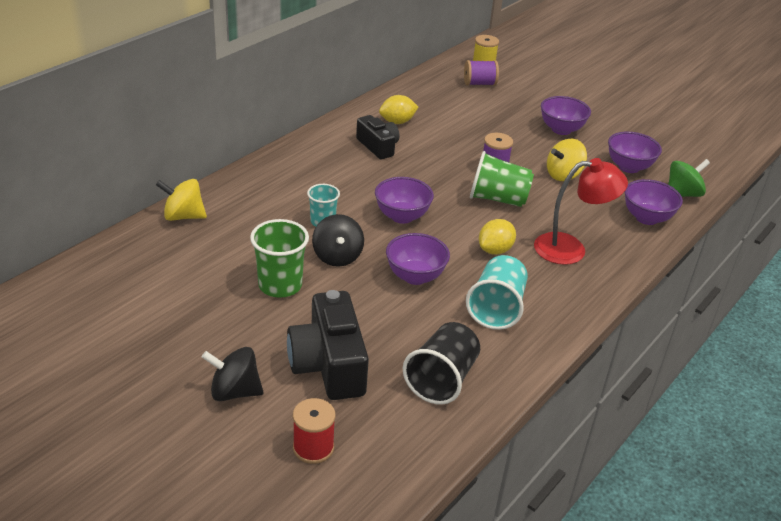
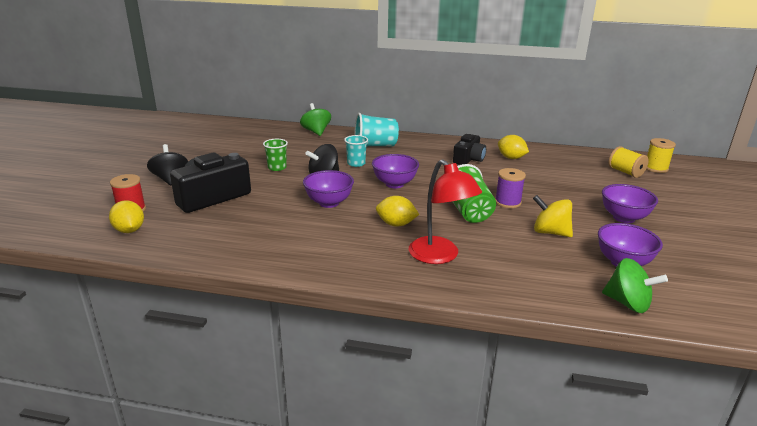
camera: 65 degrees right, 10 degrees down
(183, 216) = (316, 132): yellow spinning top -> green spinning top
(280, 285) = (277, 167): green cup -> green cup, size x0.63
(376, 458) = (129, 230): none -> yellow lemon
(441, 379) = (221, 235): black cup -> none
(479, 84) = (625, 172): purple spool -> yellow spool
(496, 308) = (321, 239): turquoise cup -> turquoise cup (375, 146)
(646, 218) = (547, 288): purple bowl -> none

